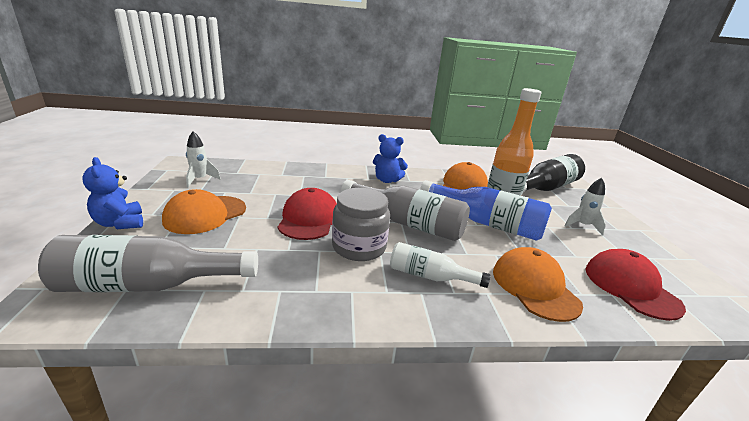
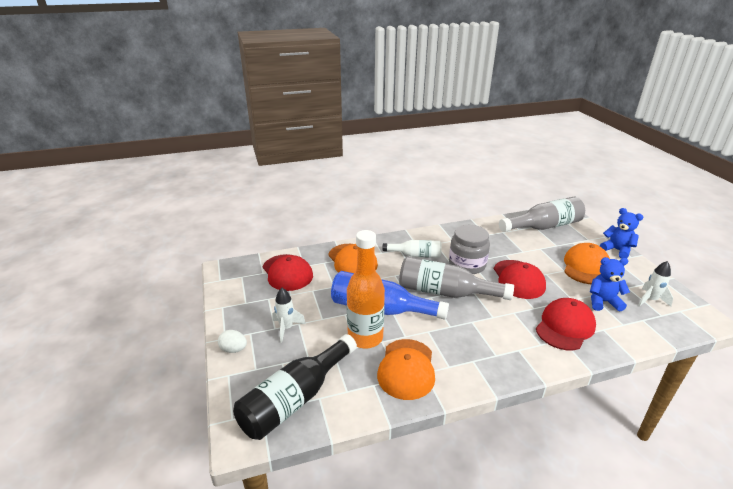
camera: 170 degrees right, 5 degrees up
(312, 181) = (565, 326): none -> red cap
(387, 180) = (497, 352): blue teddy bear -> blue teddy bear (603, 302)
(621, 220) = (234, 349): none -> white egg

